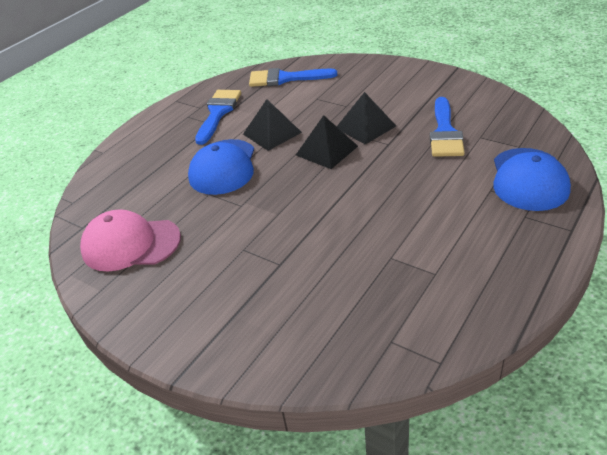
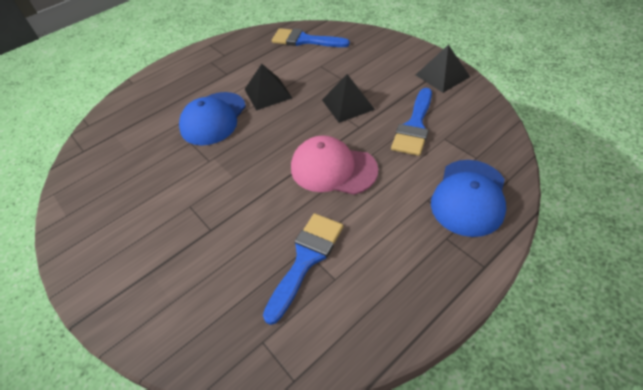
camera: 15 degrees right, 10 degrees up
(130, 244) = (109, 177): pink cap -> pink cap (333, 169)
(218, 113) = (235, 63): blue brush -> blue brush (306, 259)
(326, 150) = (303, 121): black pyramid -> black pyramid (442, 75)

